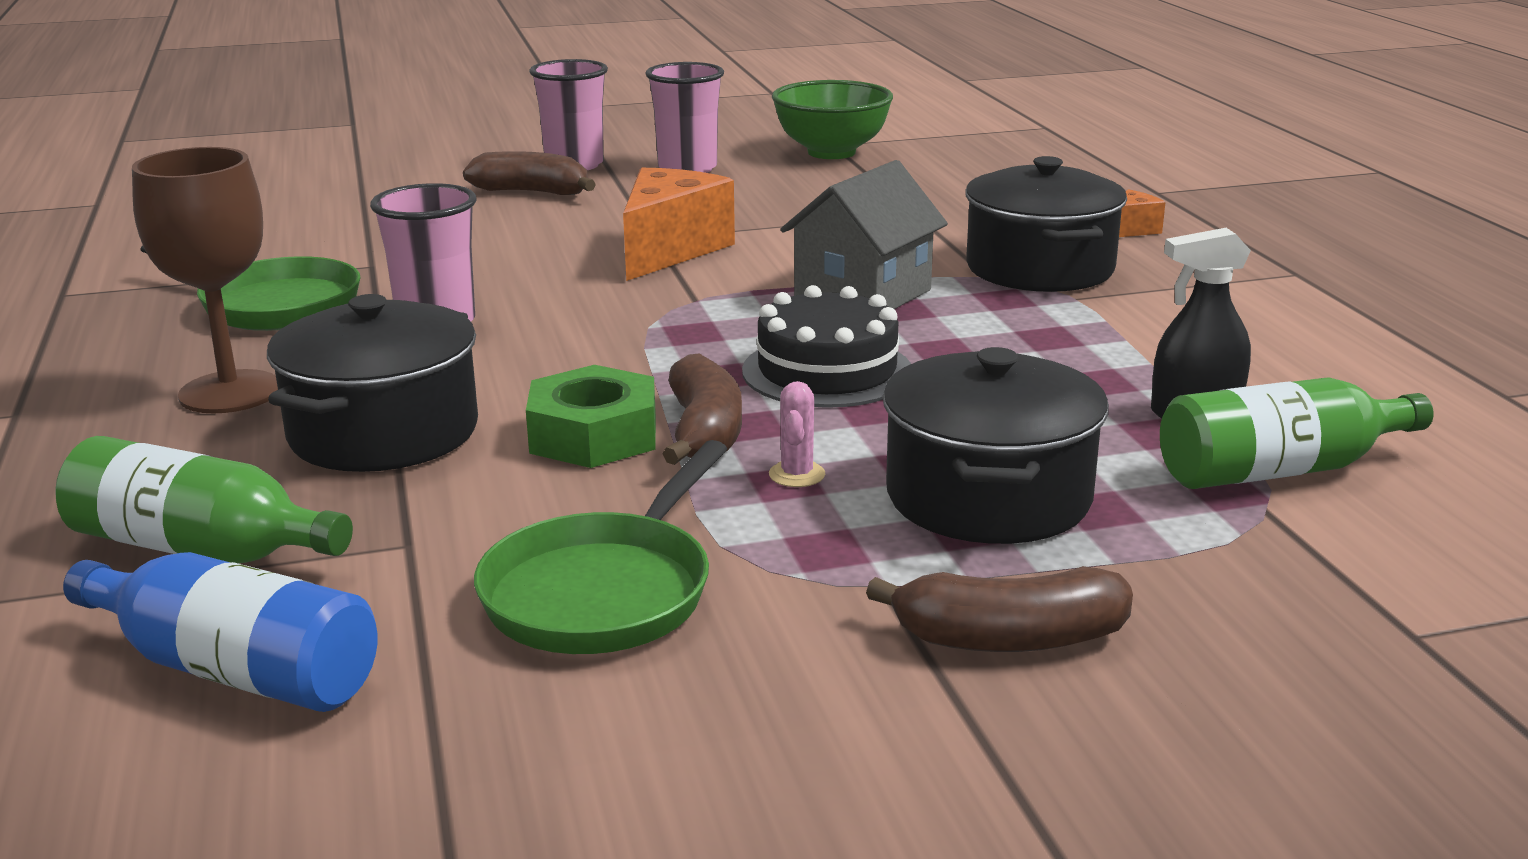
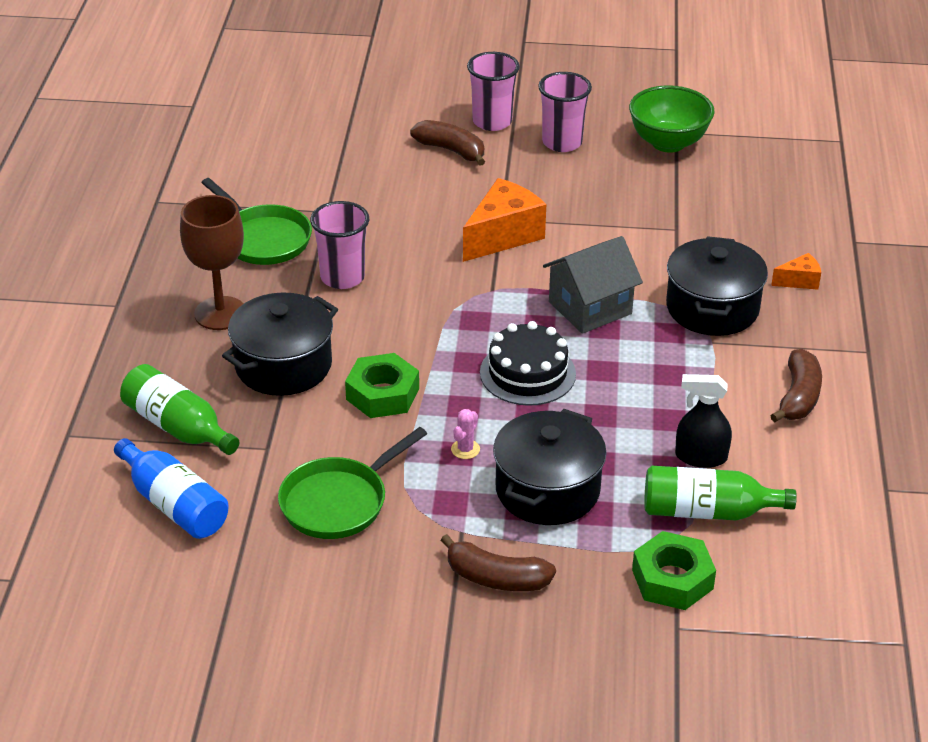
camera: 20 degrees right, 15 degrees up
(704, 432) = (437, 406): brown banana -> brown banana (798, 397)
(1326, 568) = (672, 579): none -> green nut

